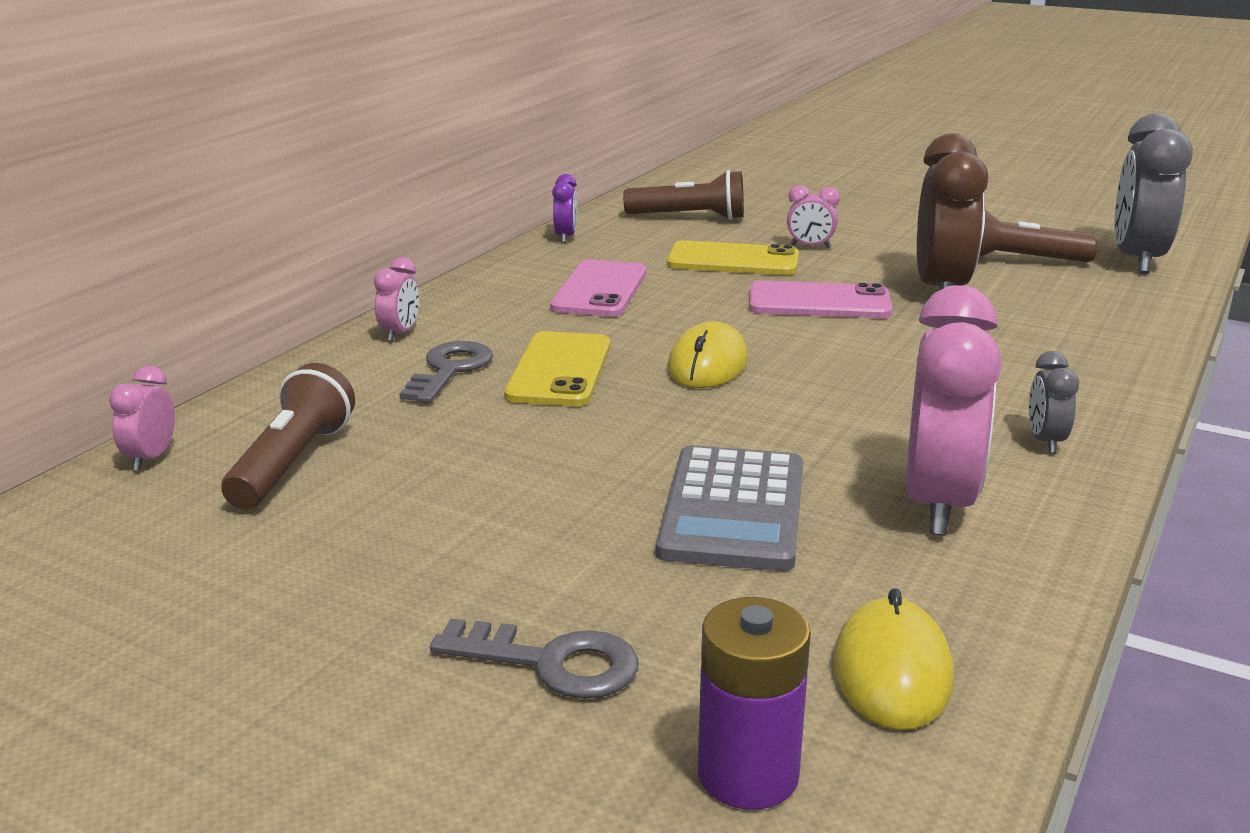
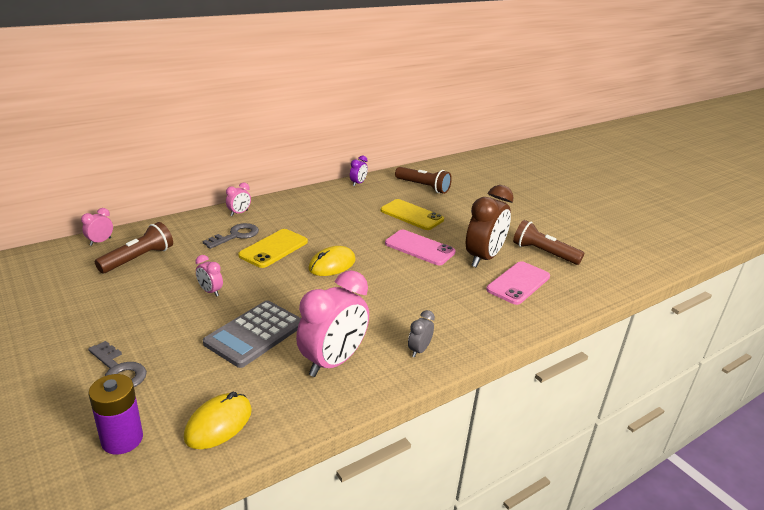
camera: 25 degrees right, 5 degrees up
(600, 290) = (337, 214): pink phone -> pink phone (518, 283)
(810, 247) = (455, 217): pink clock -> pink clock (210, 291)
(1137, 260) = (606, 271): grey clock -> none

